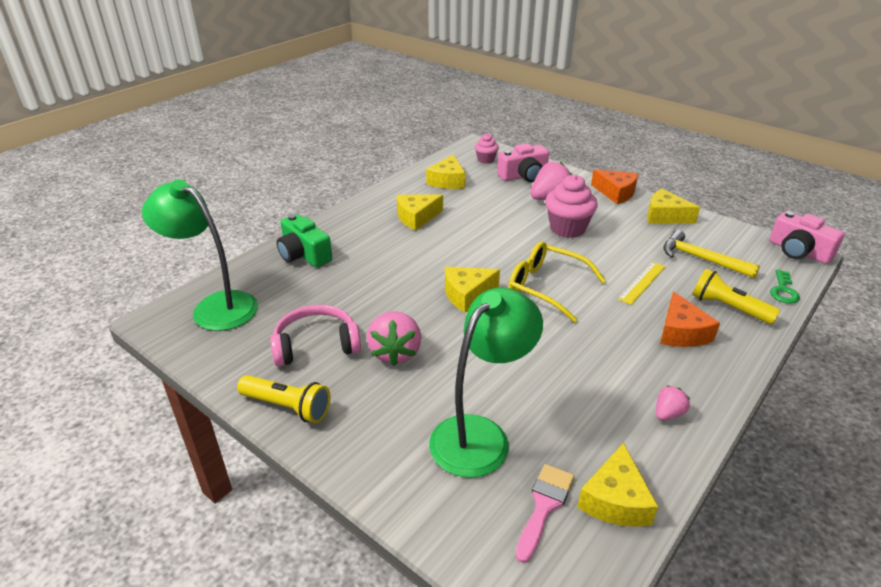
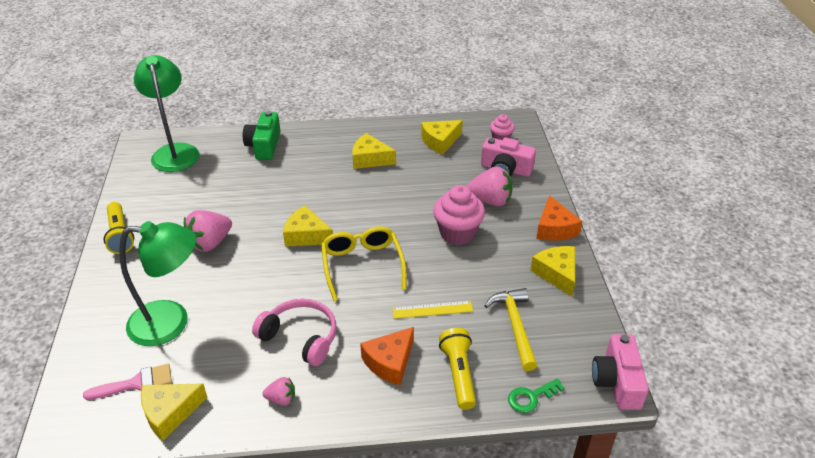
camera: 45 degrees right, 5 degrees up
(316, 345) = (183, 209): pink headphones -> pink headphones (300, 337)

